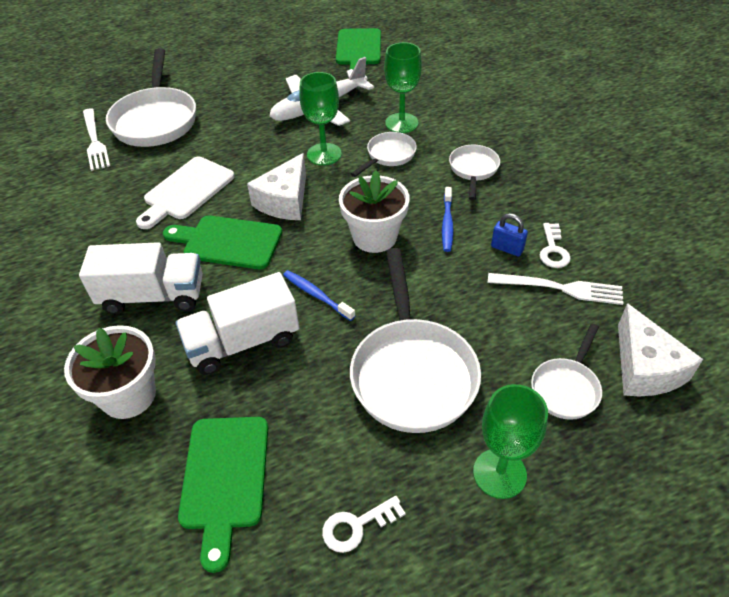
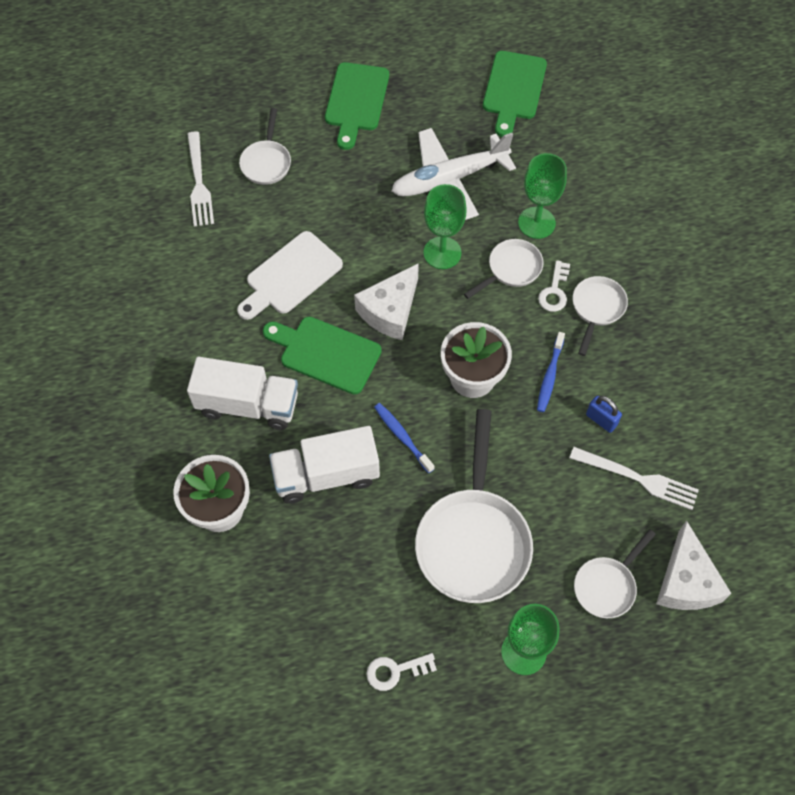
camera: 10 degrees right, 15 degrees up
(156, 120) = (266, 162): white pan -> white pan, size x0.53
(225, 478) = (295, 606): green cutting board -> green cutting board (356, 101)
(553, 250) = (647, 432): white key -> white key (554, 291)

